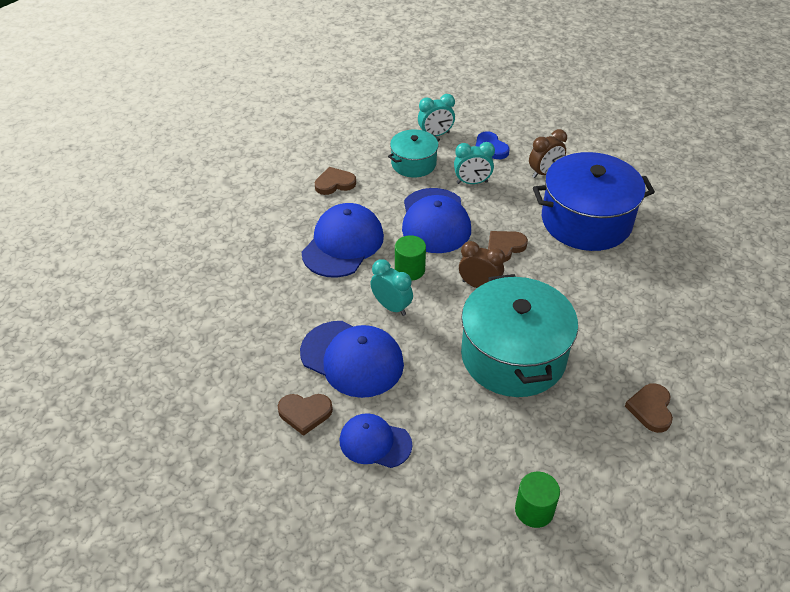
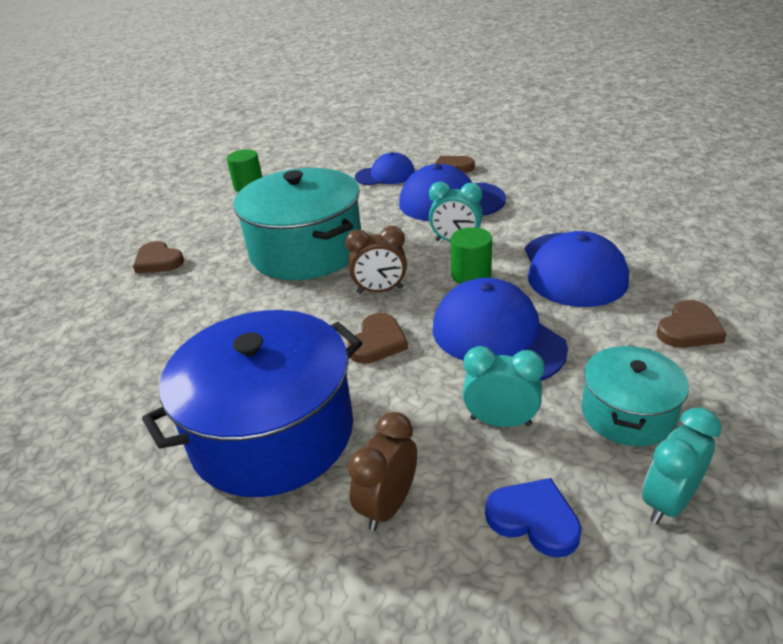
camera: 155 degrees right, 10 degrees down
(472, 182) = (500, 421): turquoise clock -> turquoise clock turned 45 degrees clockwise
(650, 409) = (158, 261): brown heart -> brown heart turned 150 degrees clockwise

